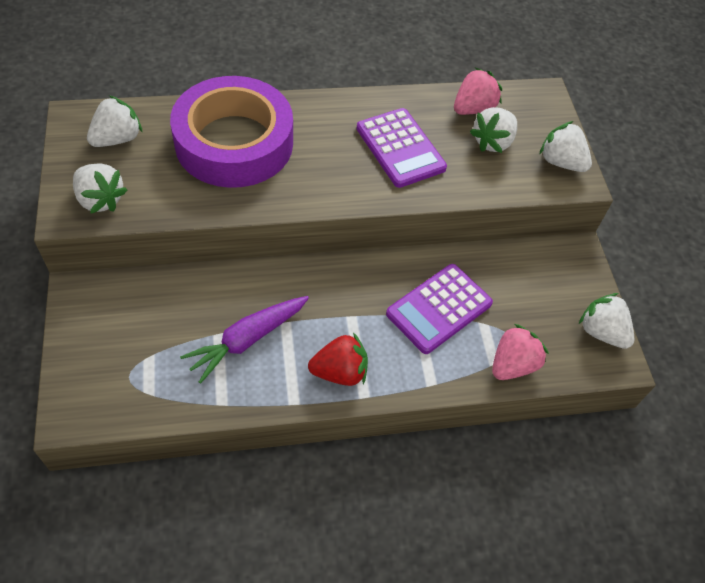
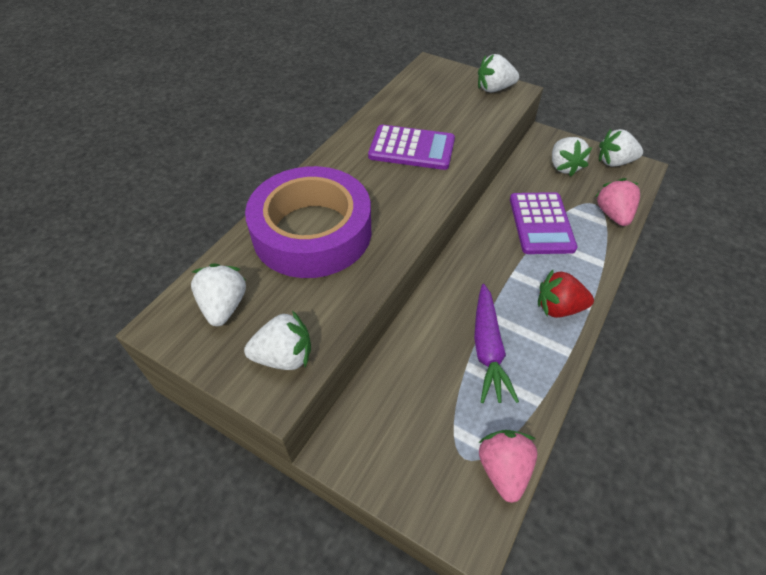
camera: 45 degrees left, 5 degrees down
(340, 372) = (558, 308): red strawberry -> red strawberry turned 120 degrees counterclockwise
(473, 108) = (410, 98): pink strawberry -> pink strawberry (503, 470)
(492, 142) = (449, 106): white strawberry -> white strawberry (564, 167)

